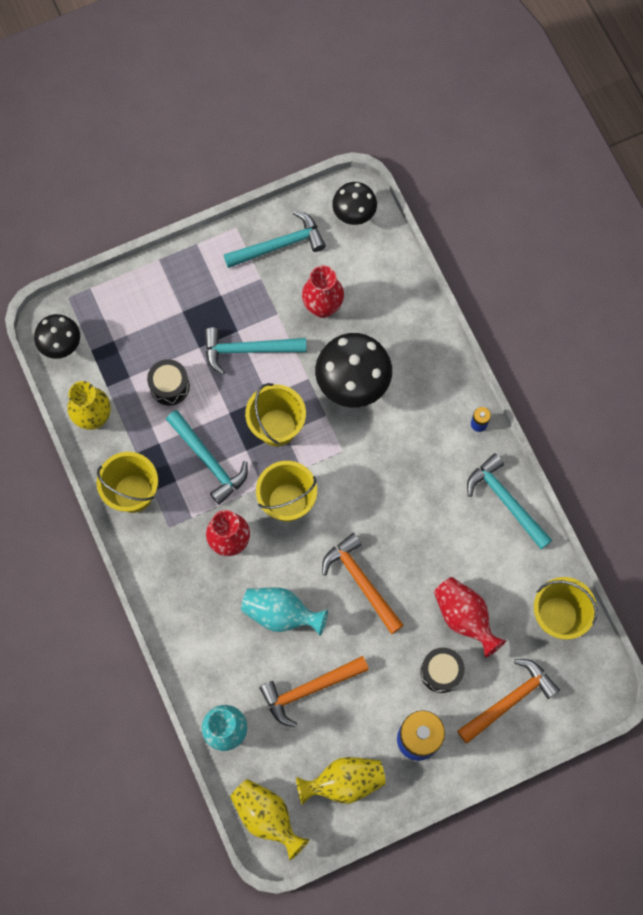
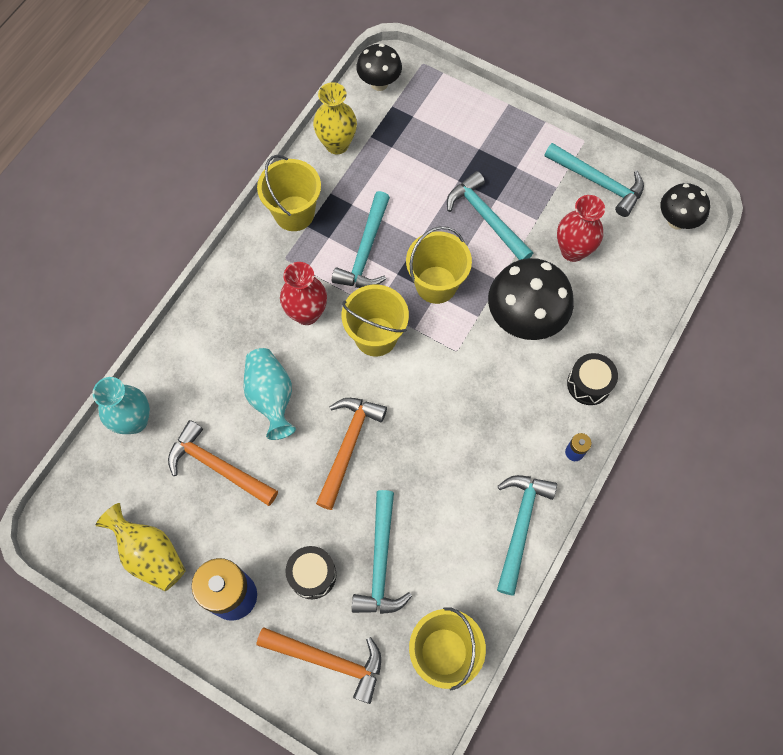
camera: 55 degrees right, 5 degrees down
(169, 386) = (407, 181): black drum -> black drum (589, 384)
(267, 816) = (76, 506): yellow vase -> none
(464, 617) = (380, 562): red vase -> turquoise hammer

